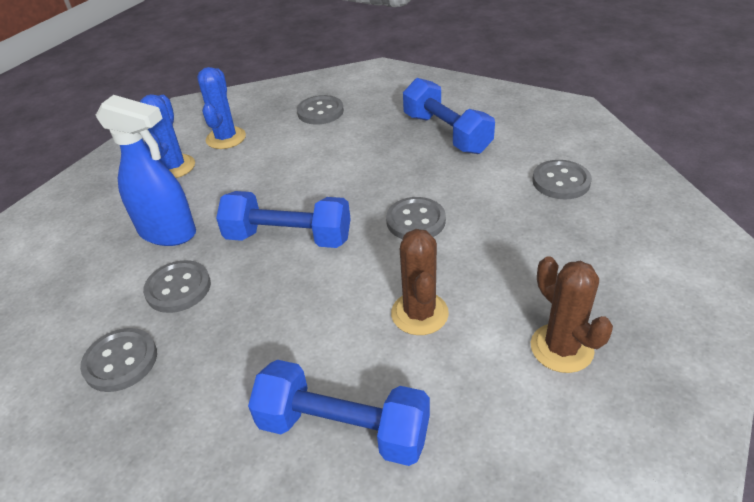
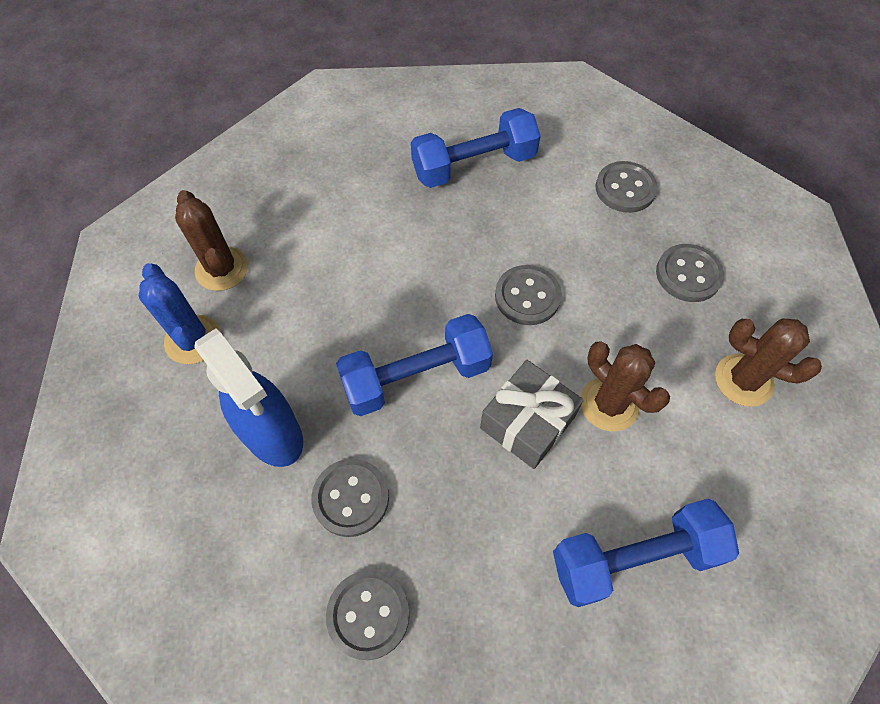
camera: 35 degrees left, 20 degrees up
(168, 233) = (273, 434): blue spray bottle -> blue spray bottle turned 60 degrees clockwise
(226, 138) = (222, 269): blue cactus -> brown cactus
(320, 112) = (307, 184): grey button -> grey button (688, 274)
(342, 297) = (527, 422): none -> grey gift
(446, 133) = (474, 165): blue dumbbell -> blue dumbbell turned 45 degrees counterclockwise

